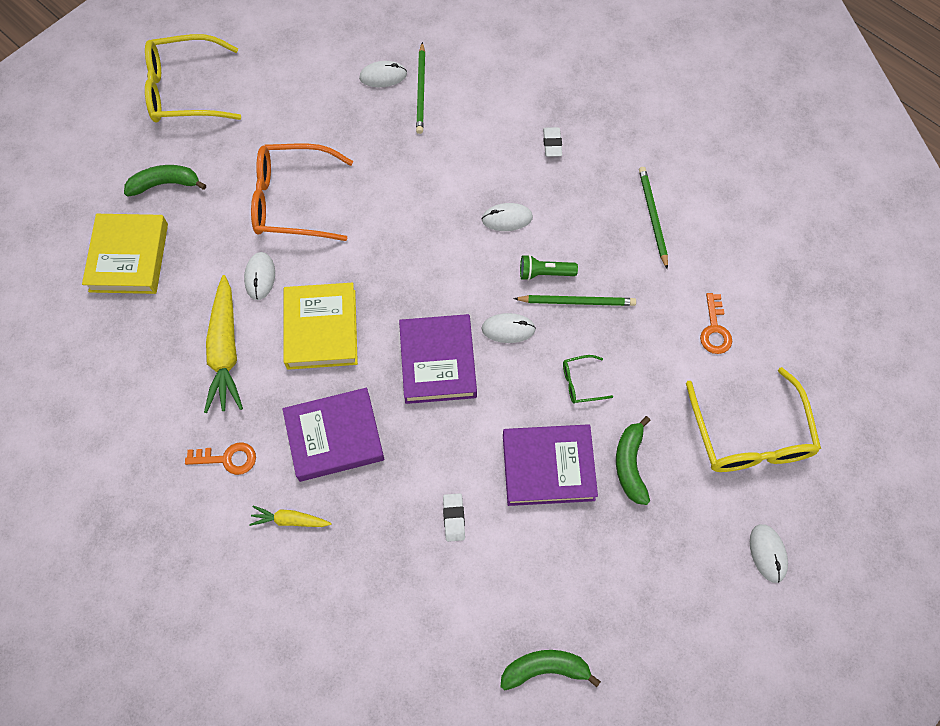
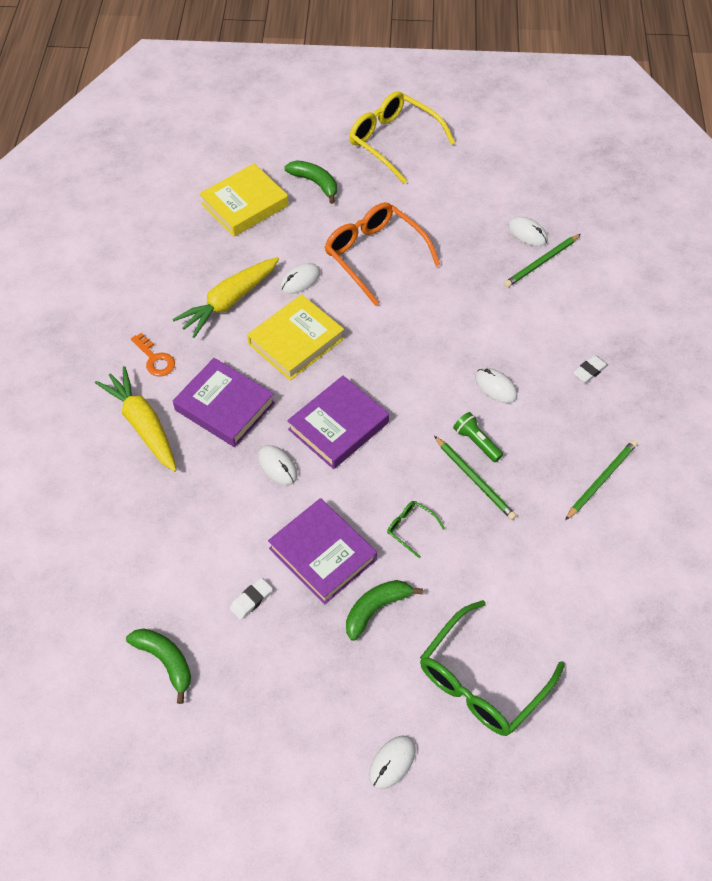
camera: 50 degrees right, 10 degrees down
(290, 520) = (143, 425): yellow carrot -> yellow carrot, size x1.95
(453, 518) = (229, 521): white eraser -> white eraser (251, 600)
(508, 329) = (407, 451): white mouse -> white mouse (277, 466)
(714, 330) = (548, 591): orange key -> none
(750, 435) = (482, 680): yellow glasses -> green glasses

